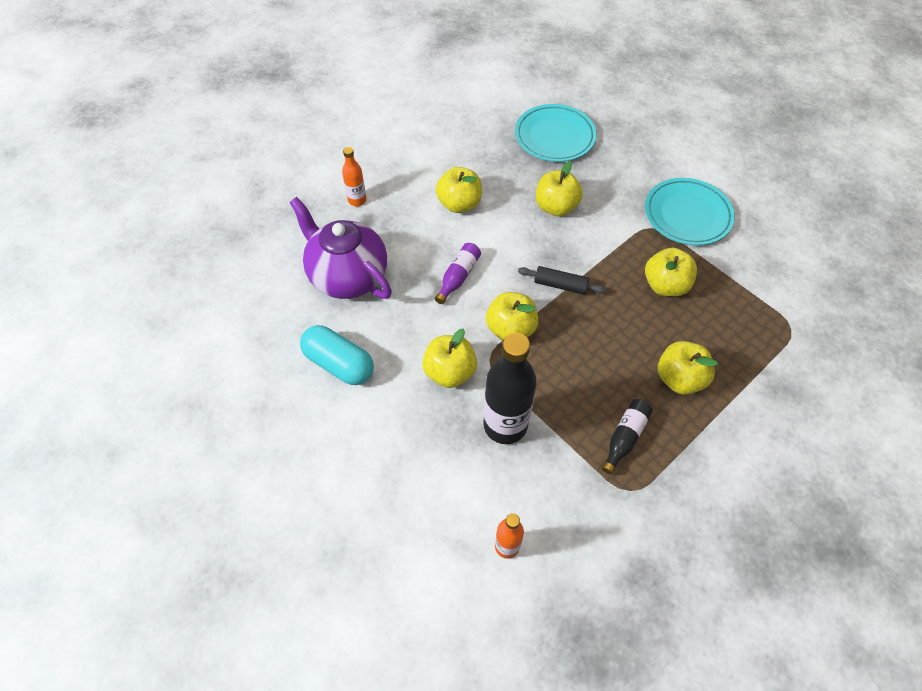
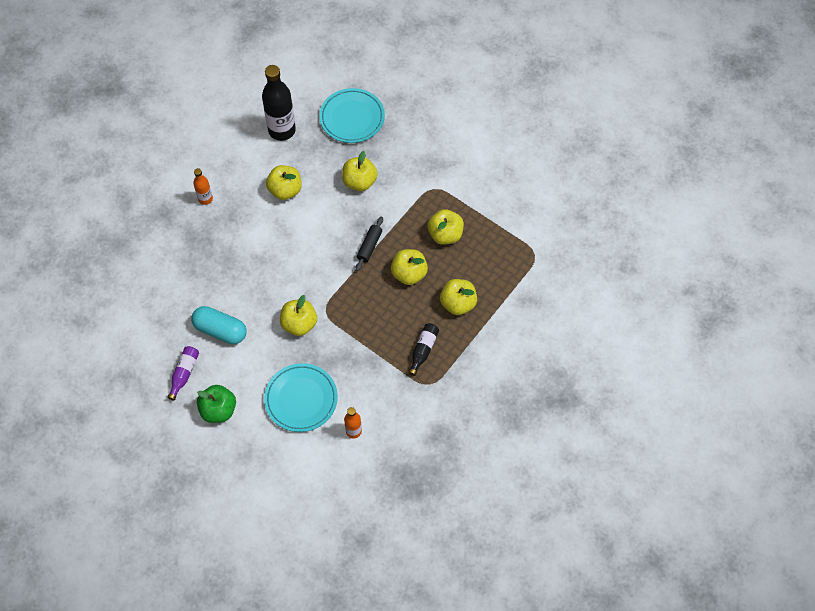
camera: 10 degrees left, 5 degrees up
(310, 477) = (218, 410): none -> green apple
(347, 276) = (212, 263): purple teapot -> none
(458, 277) = (294, 251): purple bottle -> purple bottle (184, 373)
(505, 425) = (342, 355): black bottle -> black bottle (282, 130)
(510, 329) = (337, 286): yellow apple -> yellow apple (409, 274)
(560, 285) = (369, 246): black rolling pin -> black rolling pin turned 75 degrees counterclockwise
(687, 215) = (459, 174): turquoise plate -> turquoise plate (301, 399)

